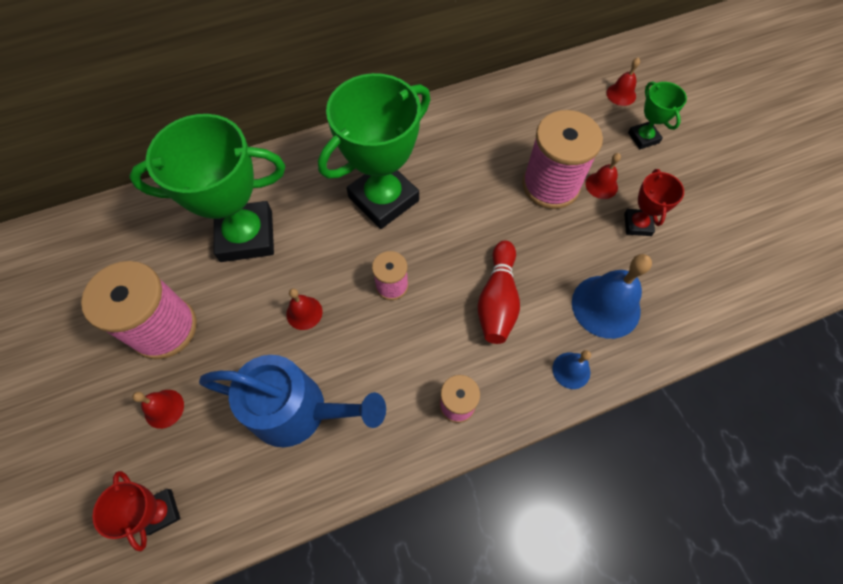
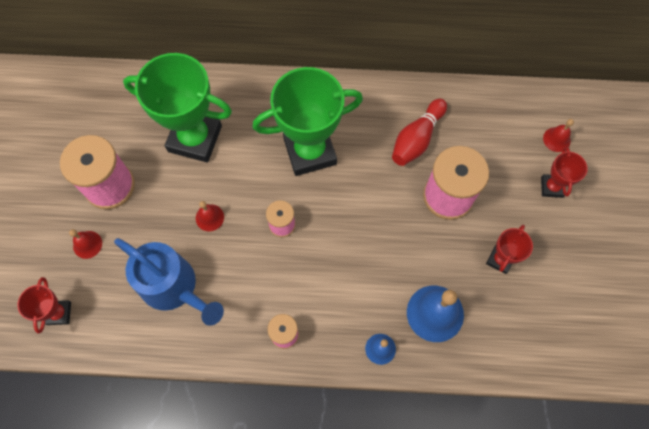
camera: 25 degrees right, 5 degrees up
(497, 300) = (354, 271): red bowling pin -> red bowling pin (417, 139)
(601, 185) = (490, 214): red bell -> none
(643, 138) = (551, 187): green trophy -> red trophy

